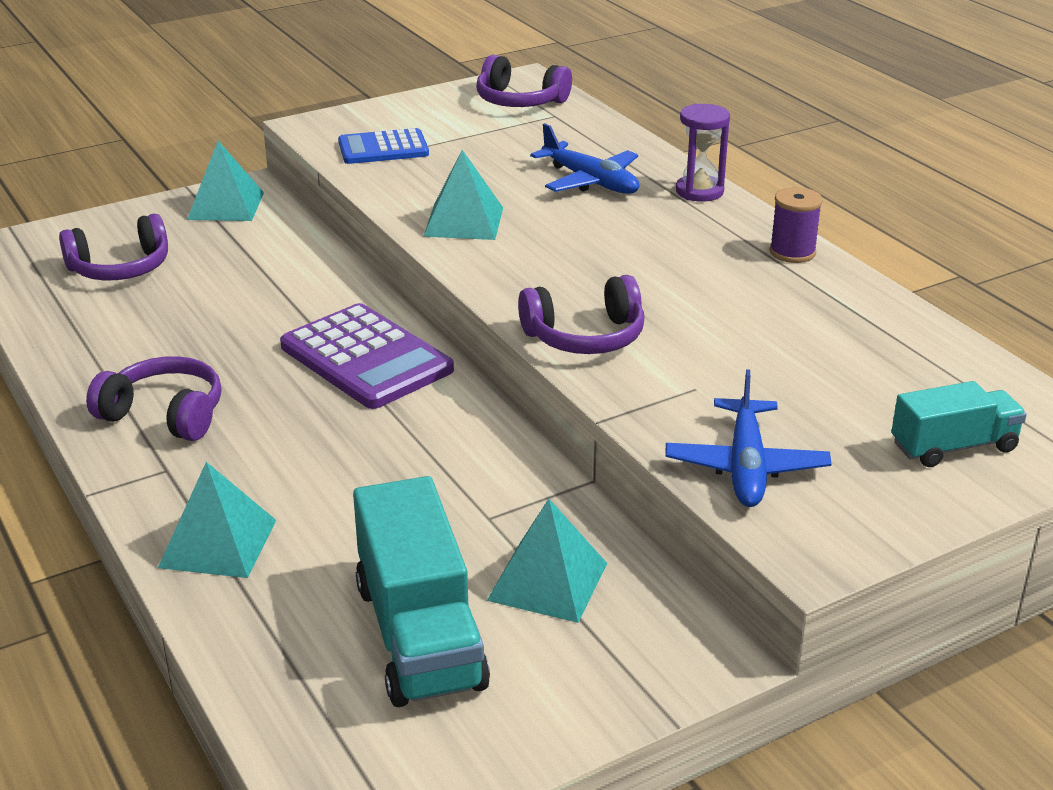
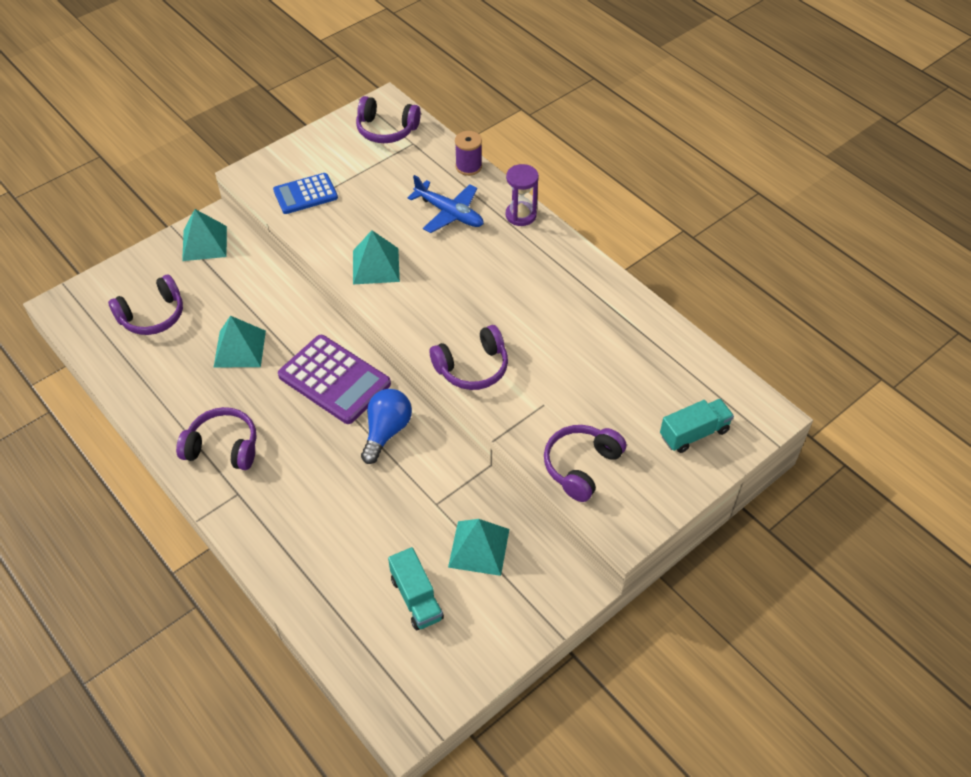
camera: 10 degrees left, 20 degrees up
(218, 543) = (286, 548): turquoise pyramid -> turquoise pyramid (239, 348)
(419, 635) = (416, 598): turquoise truck -> turquoise truck, size x0.60
(430, 423) = (386, 431): none -> blue light bulb
(746, 466) = (581, 466): blue plane -> purple headphones
(792, 252) = (586, 270): purple spool -> purple spool (468, 167)

